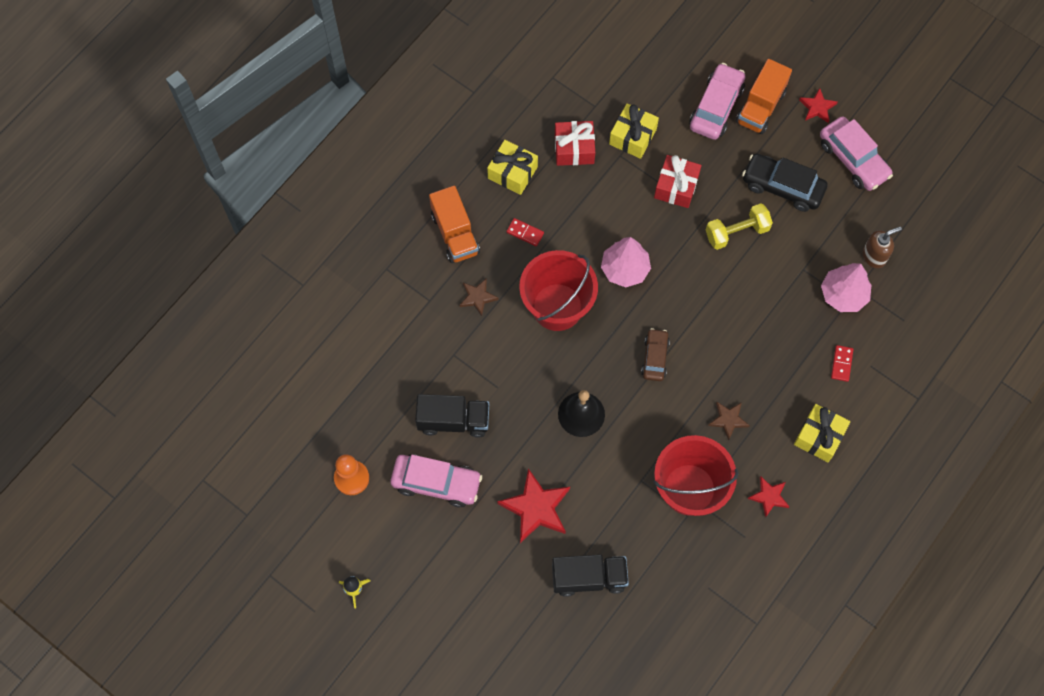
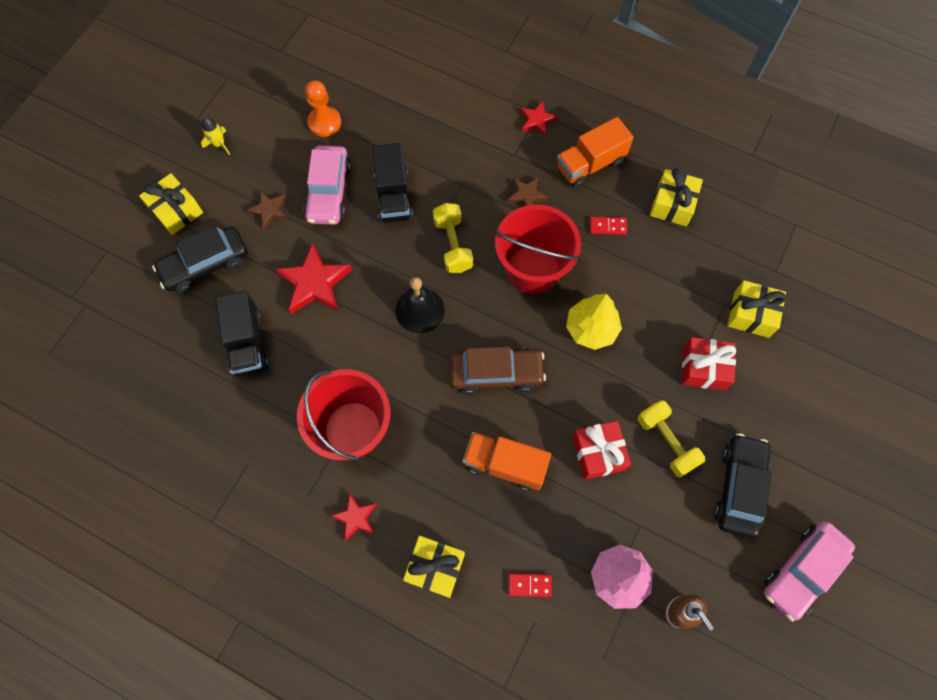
camera: 80 degrees right, 0 degrees up
(428, 640) = (176, 211): none -> yellow gift
(497, 613) = (205, 265): none -> black car
(518, 373) = (453, 245): none -> yellow dumbbell
(525, 233) = (608, 226): red domino -> red domino turned 75 degrees clockwise
(574, 149) = (718, 258): red gift -> red gift (598, 453)
(625, 269) = (591, 329): pink tree -> yellow tree
(655, 357) = (496, 374): brown car -> brown car, size x1.60
(716, 107) = (817, 398): pink car -> none
(728, 420) = (438, 461): brown star -> brown star (269, 210)
(760, 107) = (835, 449): orange truck -> orange truck (505, 464)
(817, 107) = (858, 518): red star -> red star (537, 120)

